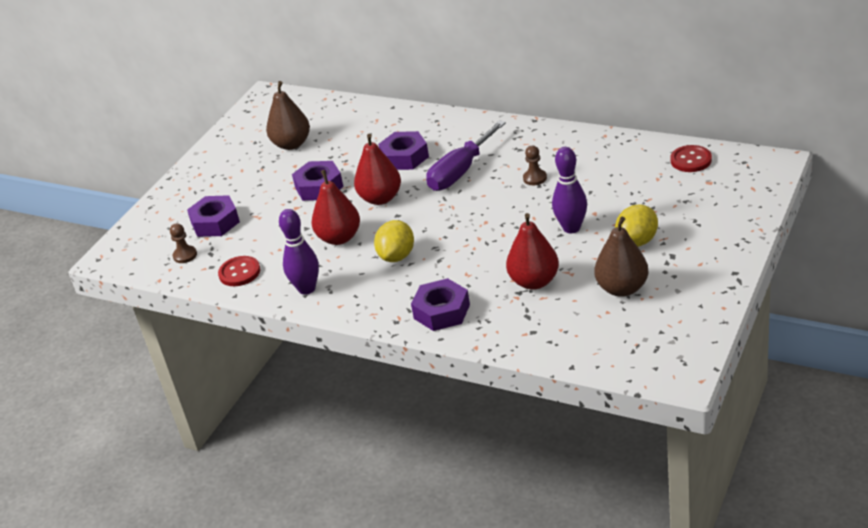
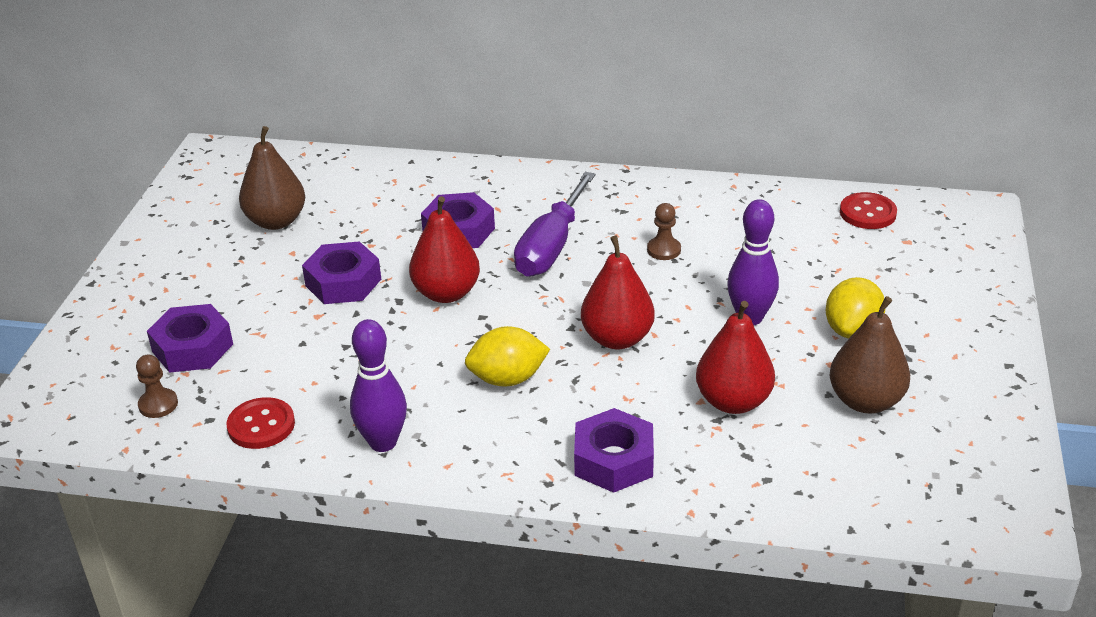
camera: 20 degrees left, 0 degrees up
(339, 238) = (405, 357): red pear -> red pear (617, 338)
(397, 256) = (507, 379): yellow lemon -> yellow lemon turned 75 degrees clockwise

